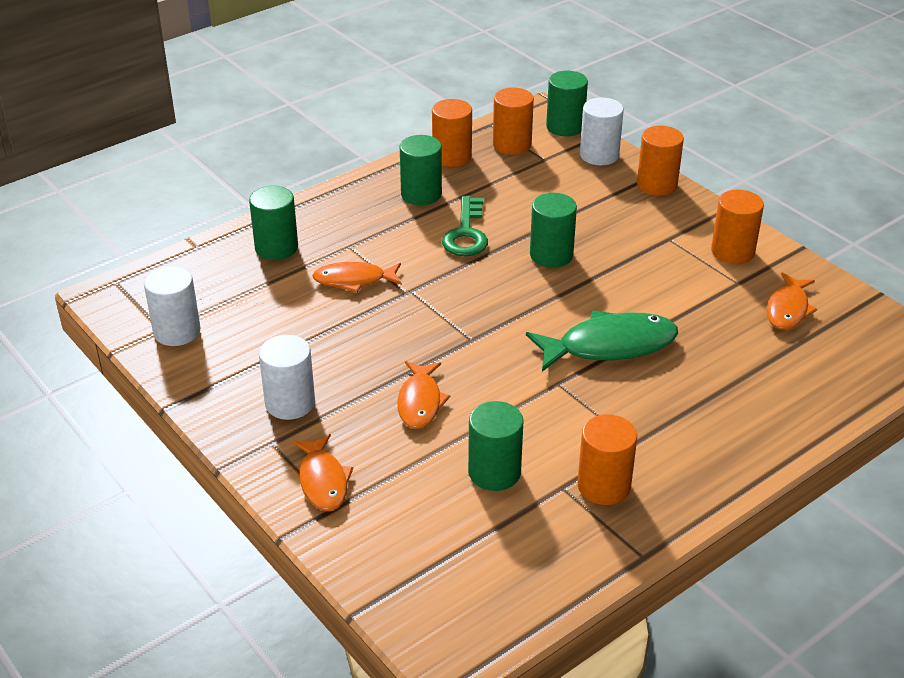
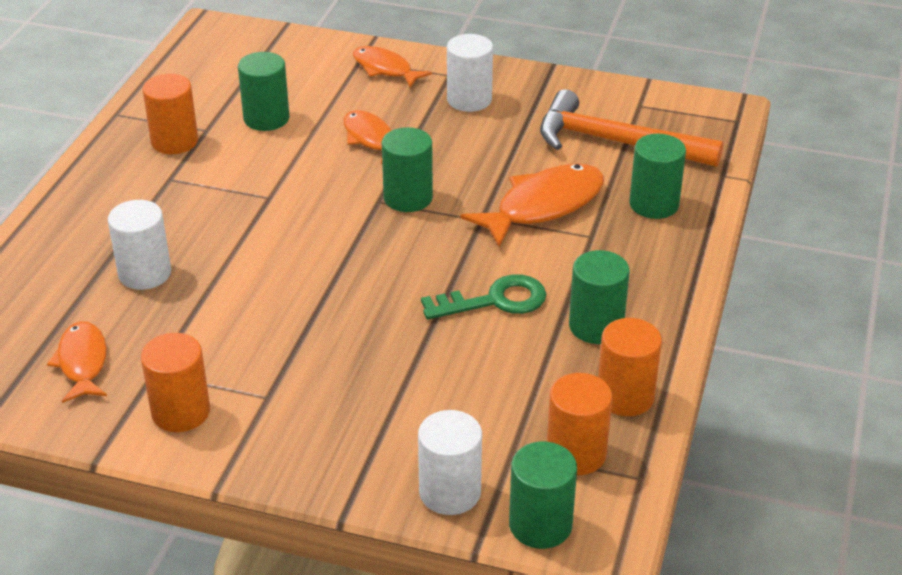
camera: 145 degrees right, 0 degrees up
(177, 331) = (625, 108): white cylinder -> white cylinder (145, 273)
(230, 305) = (615, 142): none -> orange hammer
(354, 280) = (543, 206): orange fish -> orange fish, size x1.59
(466, 233) = (494, 301): green key -> green key turned 105 degrees clockwise
(551, 255) = (382, 315): green cylinder -> green cylinder (408, 198)
(609, 346) = (247, 246): green fish -> none
(657, 184) = (337, 476): orange cylinder -> none

